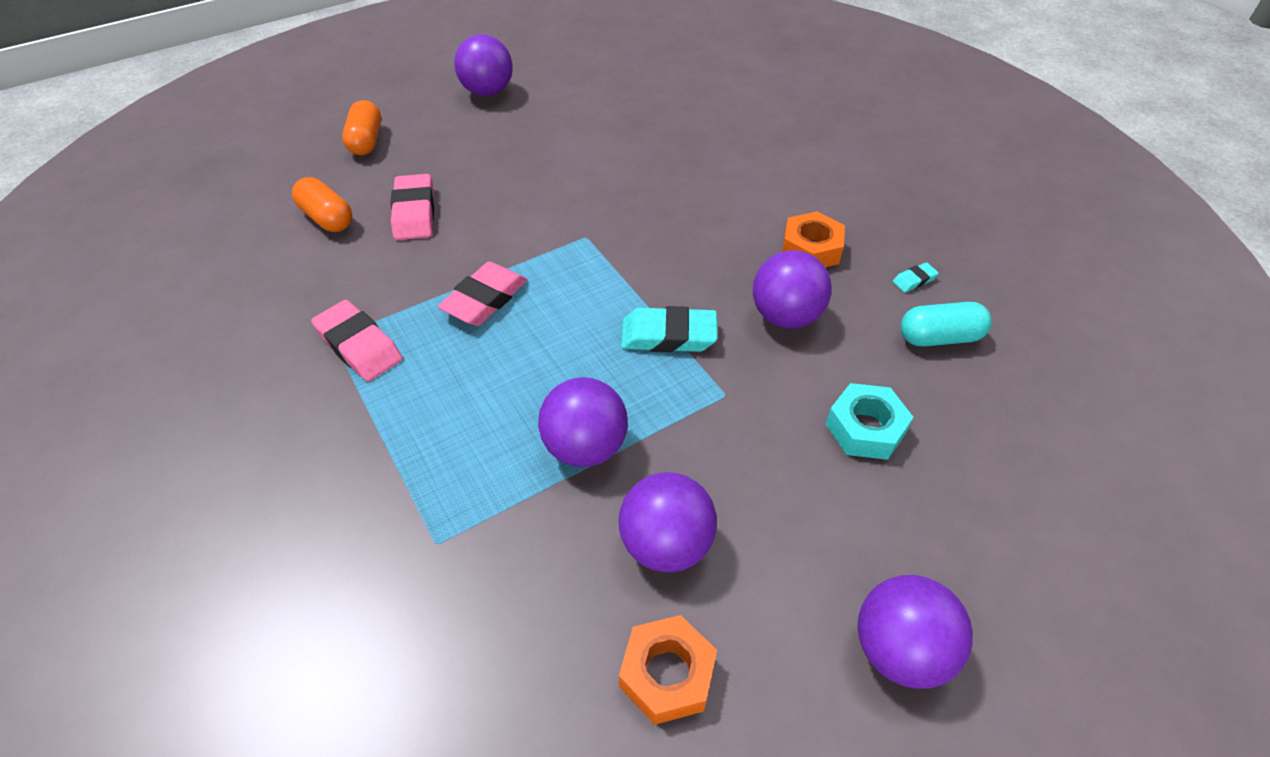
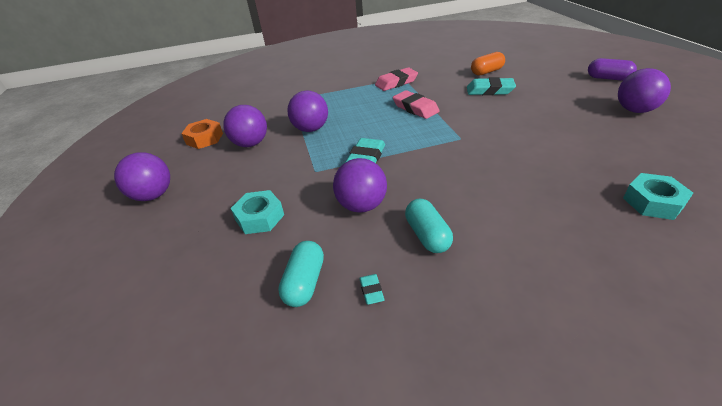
camera: 110 degrees right, 10 degrees down
(366, 141) = (559, 76): orange capsule -> none
(381, 100) = (608, 78): none -> purple capsule
(414, 212) = (489, 90): pink eraser -> turquoise eraser
(687, 105) = (653, 202): none -> turquoise nut
(811, 249) = (427, 235): orange nut -> turquoise capsule

